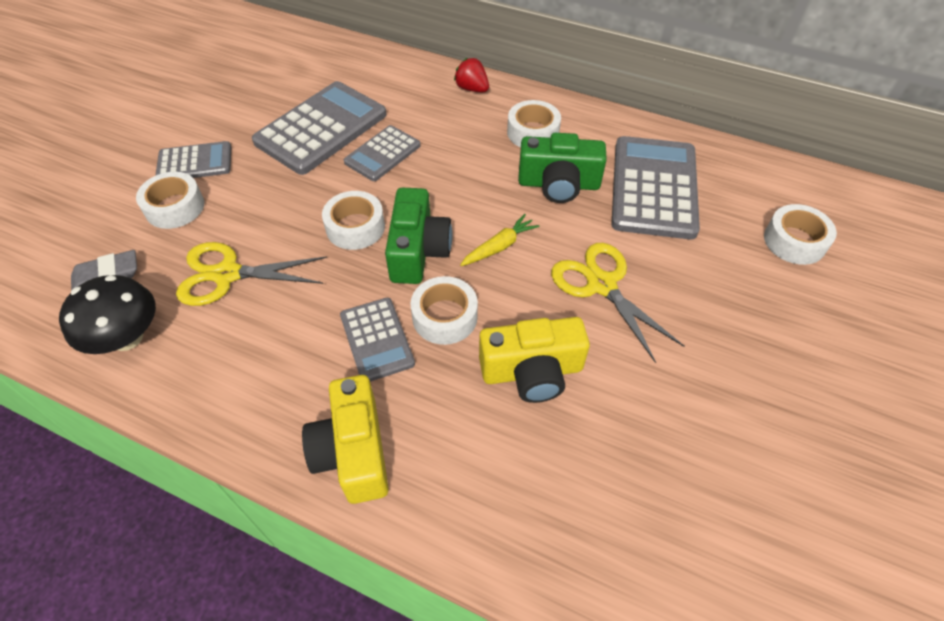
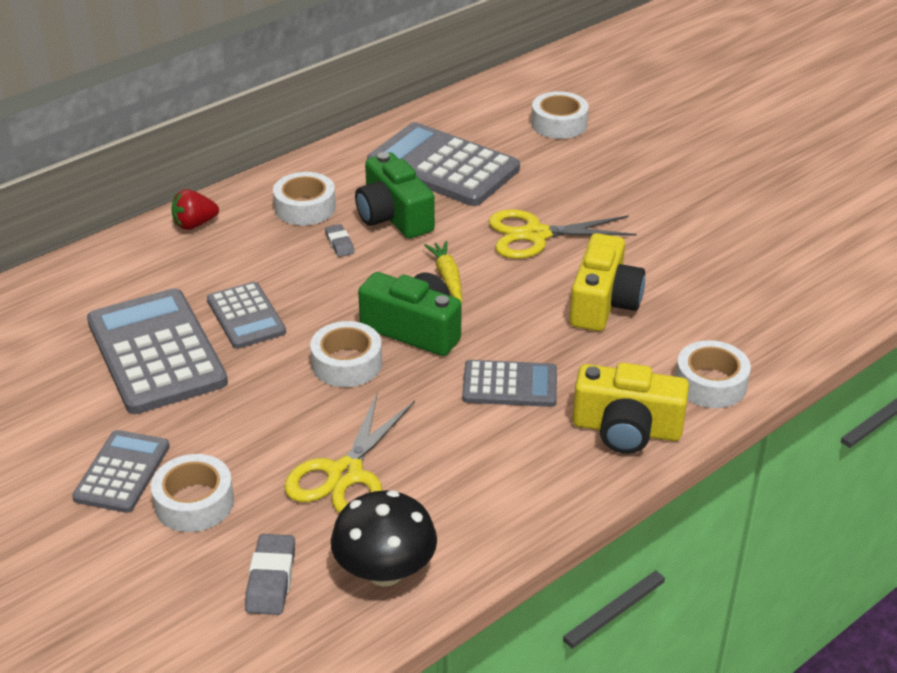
camera: 65 degrees left, 15 degrees down
(445, 317) = (510, 335): white tape -> white tape (710, 384)
(500, 168) = (339, 244): none -> grey eraser
(558, 184) = (393, 216): green camera -> green camera turned 120 degrees clockwise

